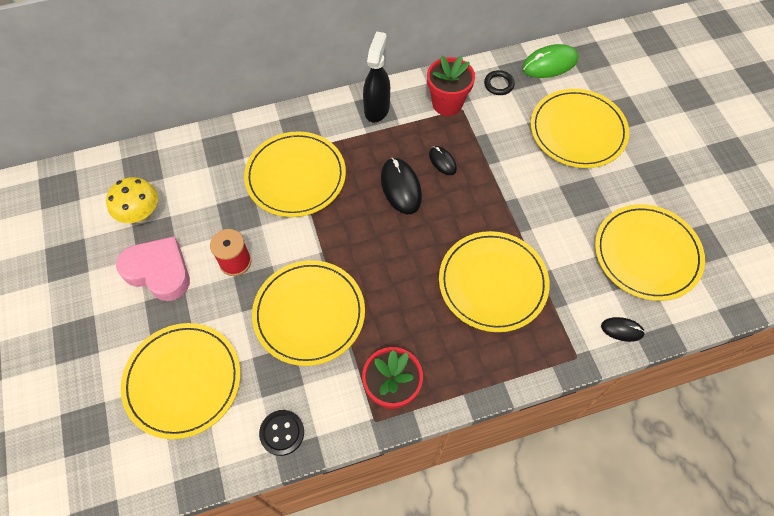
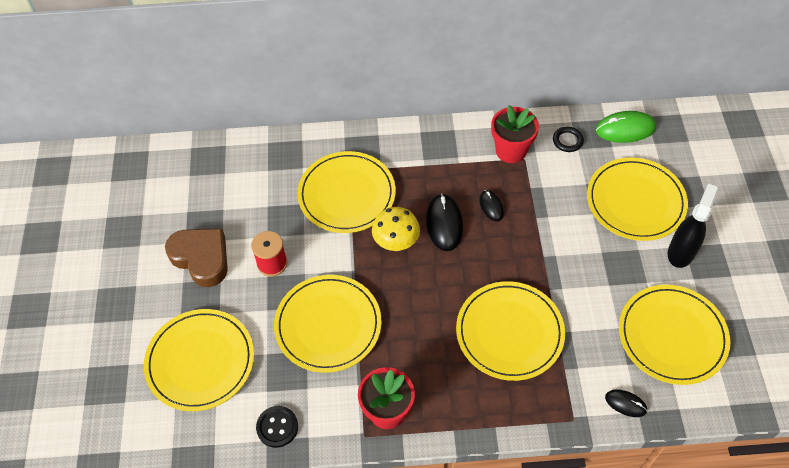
camera: 15 degrees right, 5 degrees down
(141, 215) = (197, 203): yellow mushroom -> yellow mushroom (396, 243)
(159, 271) = (201, 258): pink heart -> brown heart
(377, 108) = (440, 143): black spray bottle -> black spray bottle (681, 252)

